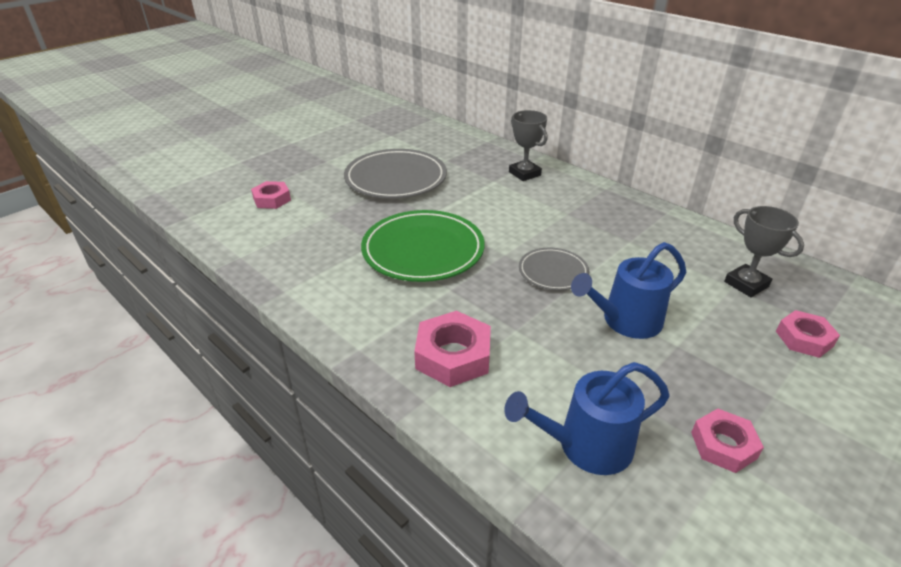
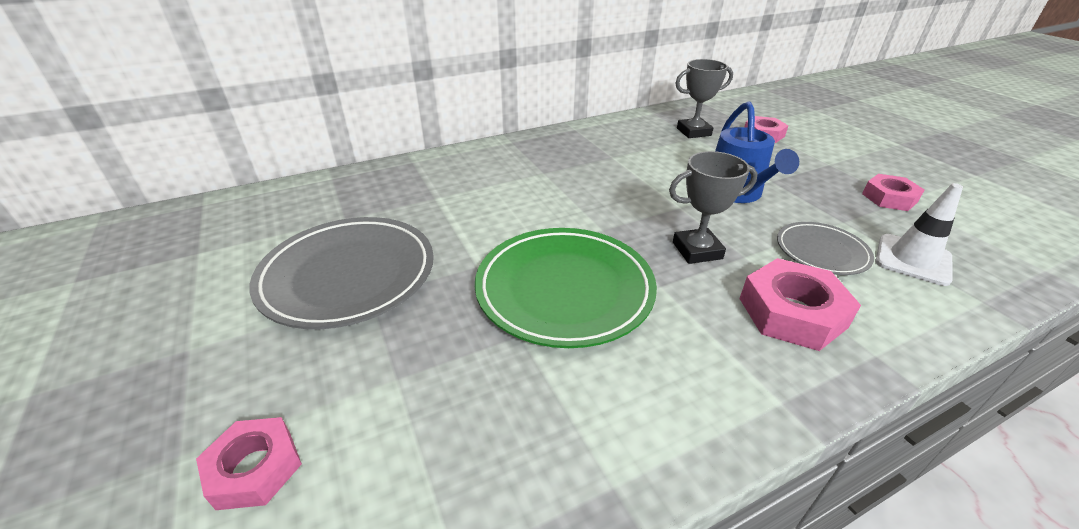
camera: 70 degrees left, 0 degrees up
(524, 173) = (439, 174): grey trophy -> grey trophy (697, 250)
(553, 272) = (648, 208): grey plate -> grey plate (821, 252)
(586, 446) = (913, 259): blue watering can -> white traffic cone

